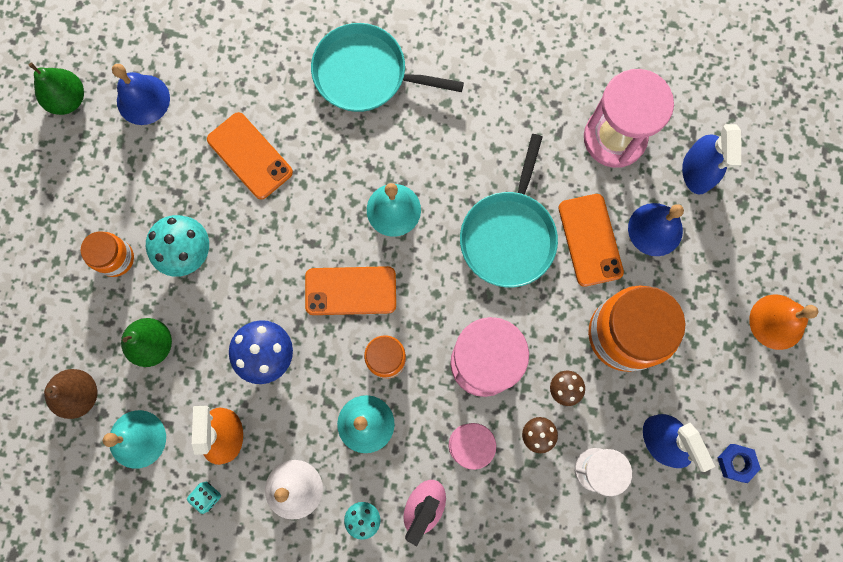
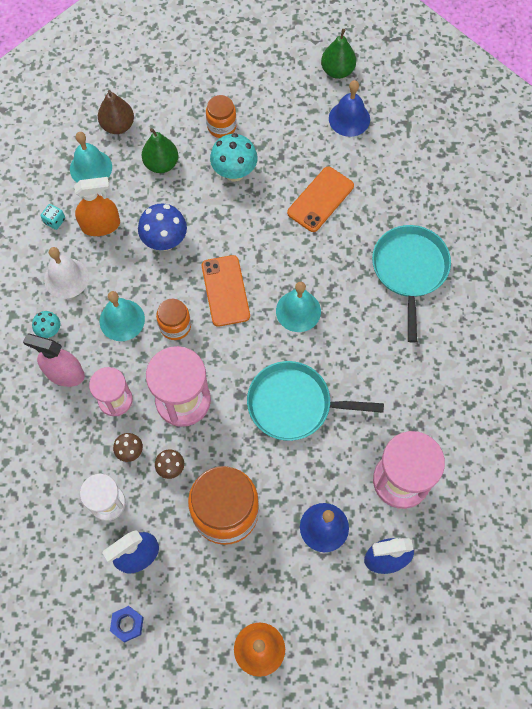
camera: 80 degrees right, 10 degrees down
(590, 240) = (303, 472): orange phone -> none

